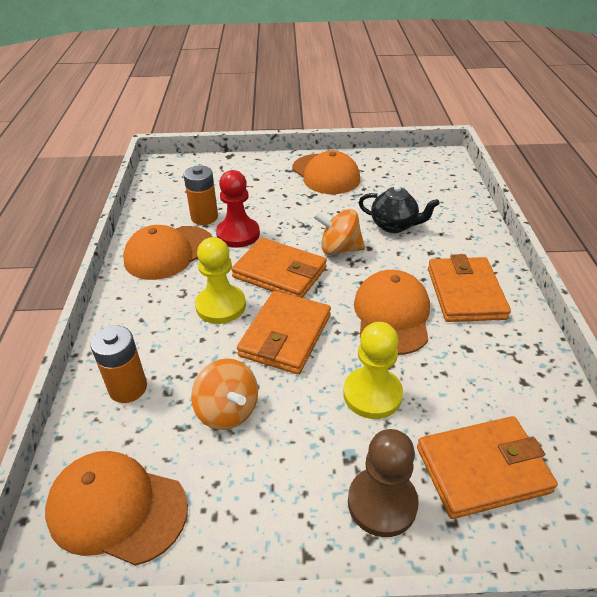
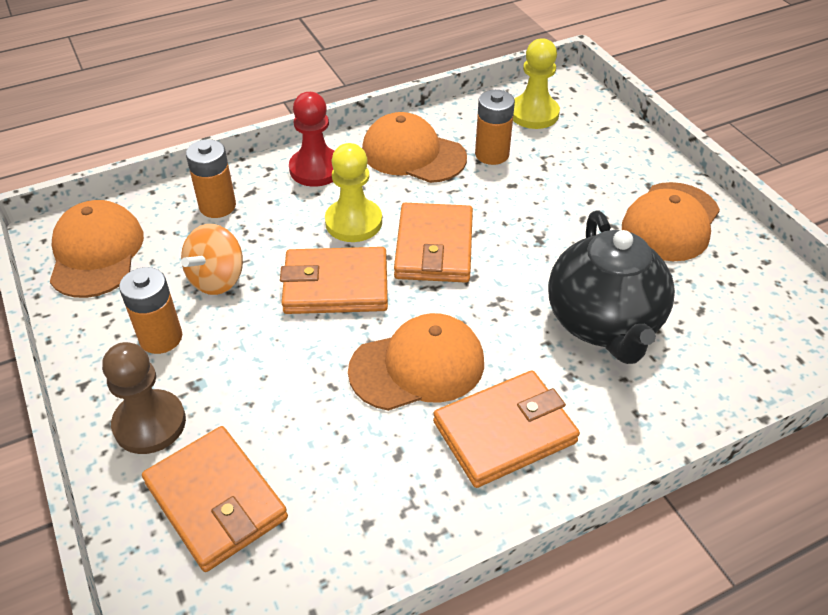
camera: 65 degrees right, 5 degrees up
(238, 234) = (480, 191): red pawn -> red pawn (316, 169)
(278, 472) = (161, 338): none -> orange battery
(339, 249) = (513, 284): orange spinning top -> none
(372, 394) = (283, 381): yellow pawn -> yellow pawn (533, 114)
(394, 225) = (603, 323): black teapot -> black teapot, size x1.71

